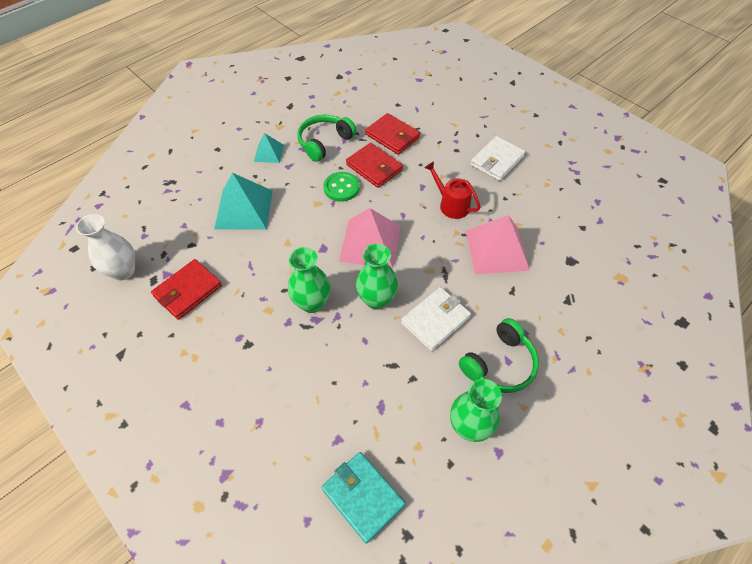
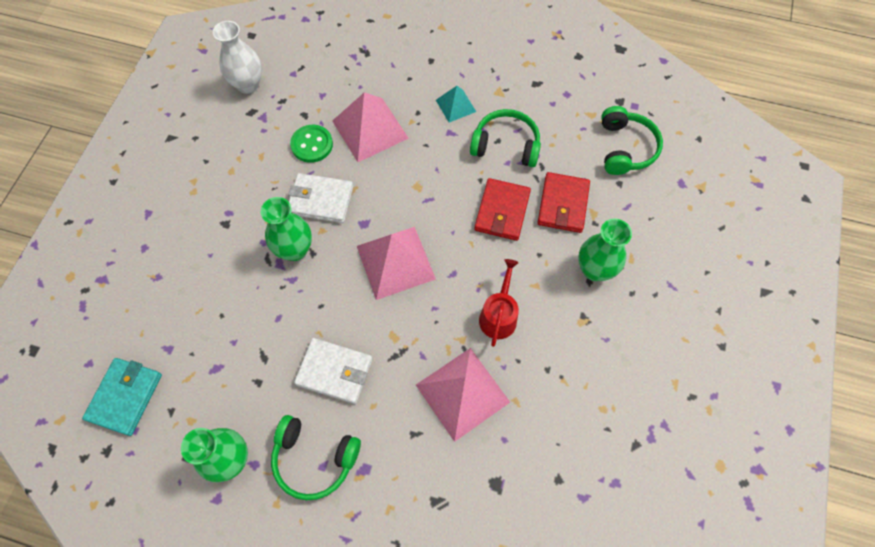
camera: 60 degrees right, 10 degrees up
(188, 291) = (254, 144): red wallet -> none
(244, 209) = (370, 129): turquoise pyramid -> pink pyramid
(341, 188) = (452, 196): green button -> green button (312, 145)
(375, 90) = (625, 148): none -> green headphones
(376, 299) = (329, 304): green vase -> green vase (594, 270)
(497, 161) = (603, 334): white wallet -> white wallet (321, 200)

